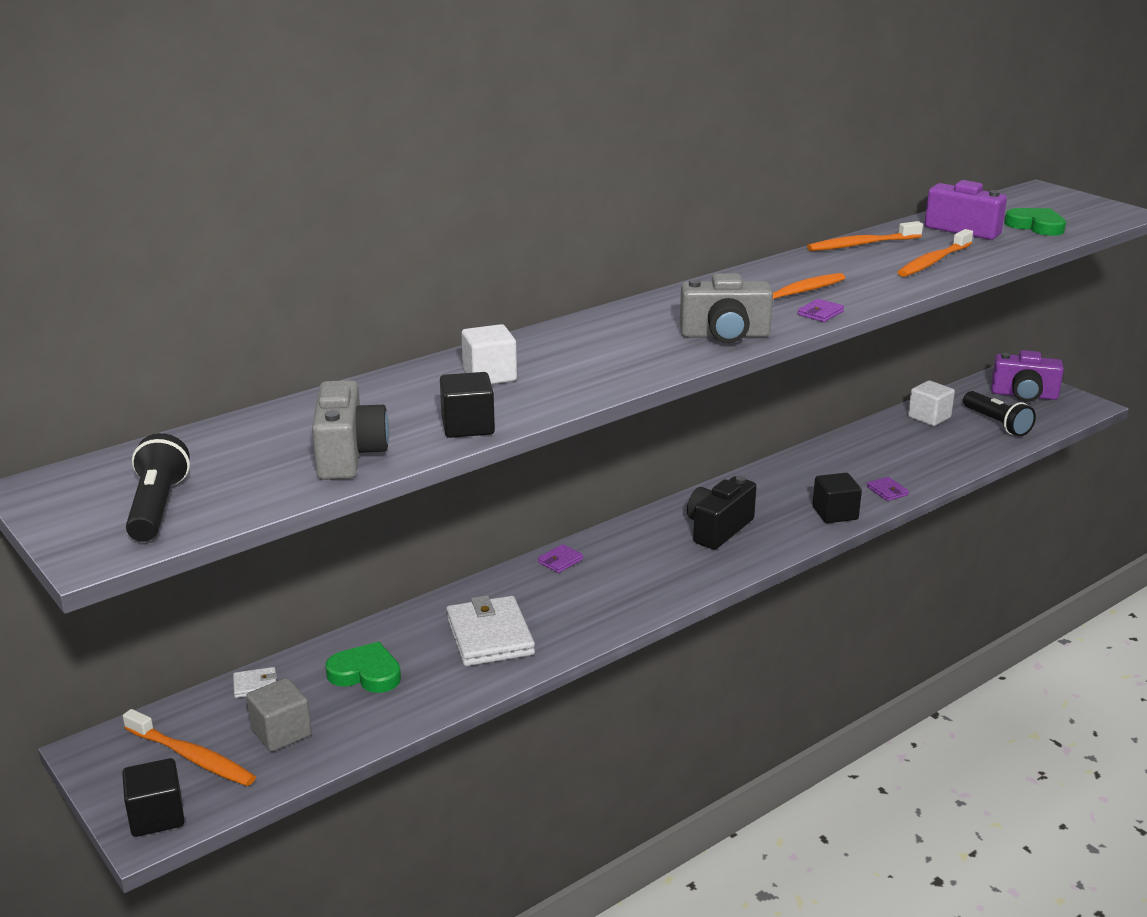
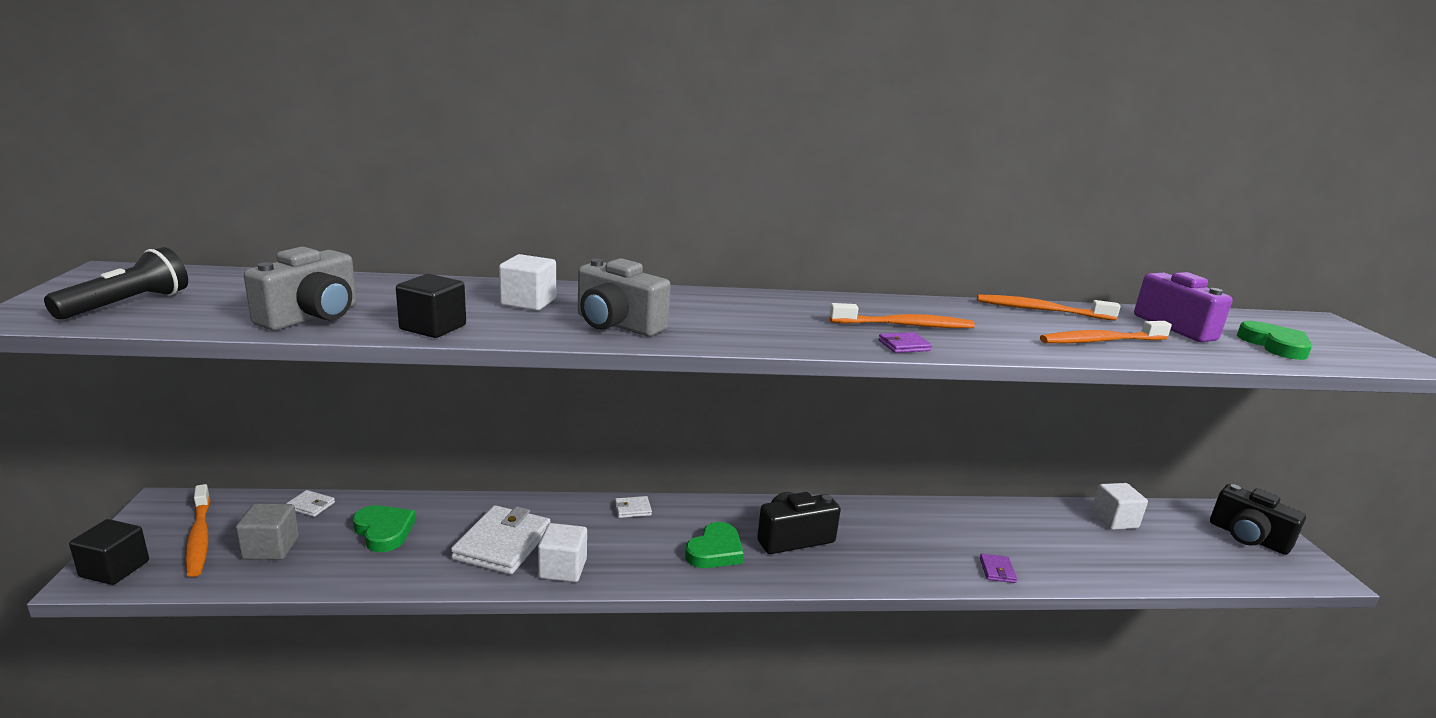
camera: 30 degrees right, 5 degrees down
(560, 561) = (632, 509): purple wallet -> white wallet
(568, 631) = (562, 568): none -> white cube
(671, 565) = (715, 551): none -> green heart
(725, 335) = (778, 334): grey camera -> grey camera (617, 325)
(835, 513) = (920, 569): black cube -> none
(997, 424) = (1188, 553): black flashlight -> none
(1024, 395) = (1248, 537): purple camera -> black camera

